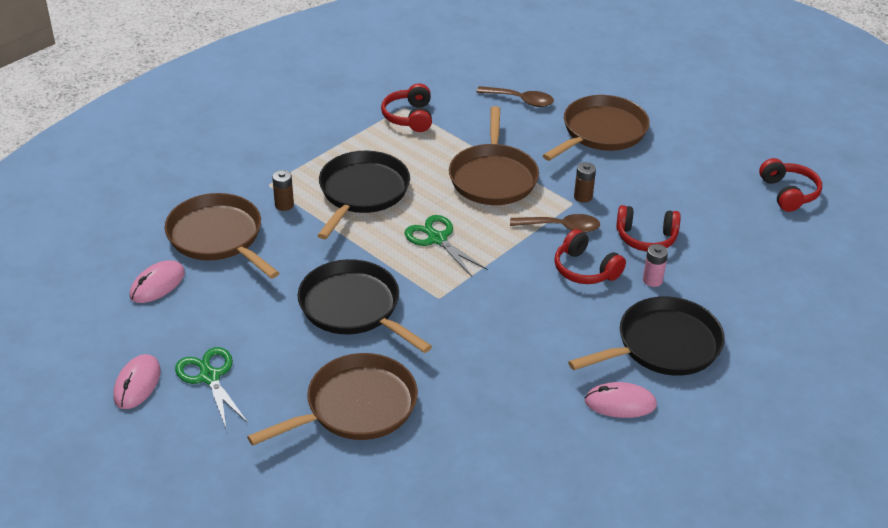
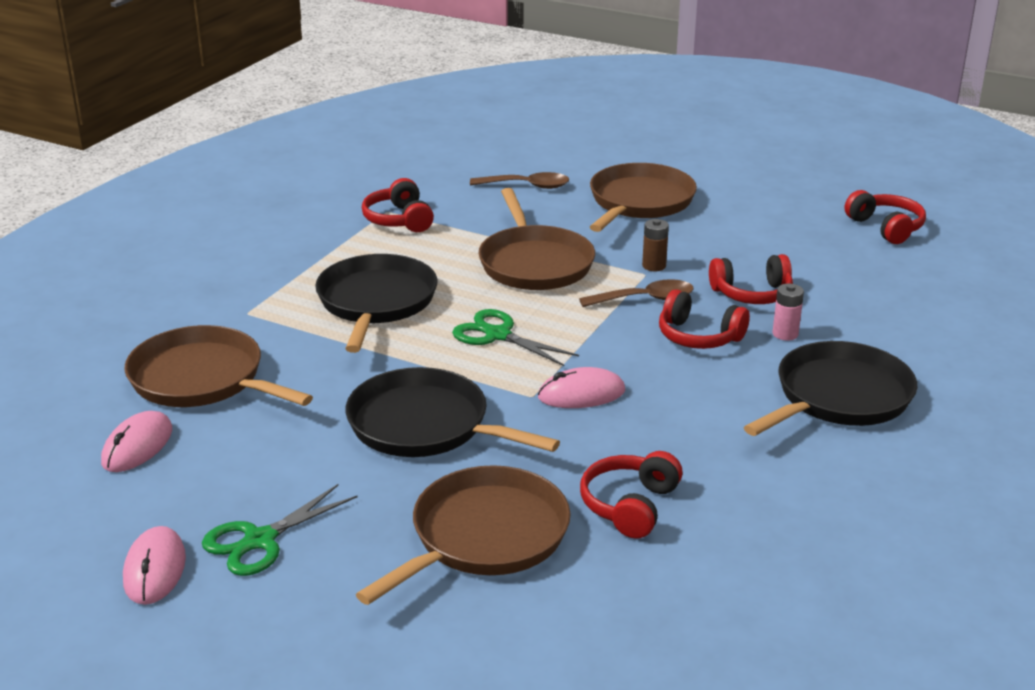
camera: 15 degrees left, 10 degrees down
(210, 377) = (259, 540): green scissors -> green scissors turned 90 degrees counterclockwise
(284, 205) = (278, 331): brown battery -> none
(466, 404) = (630, 506): none -> red headphones
(620, 403) = (824, 467): pink mouse -> pink mouse (581, 394)

